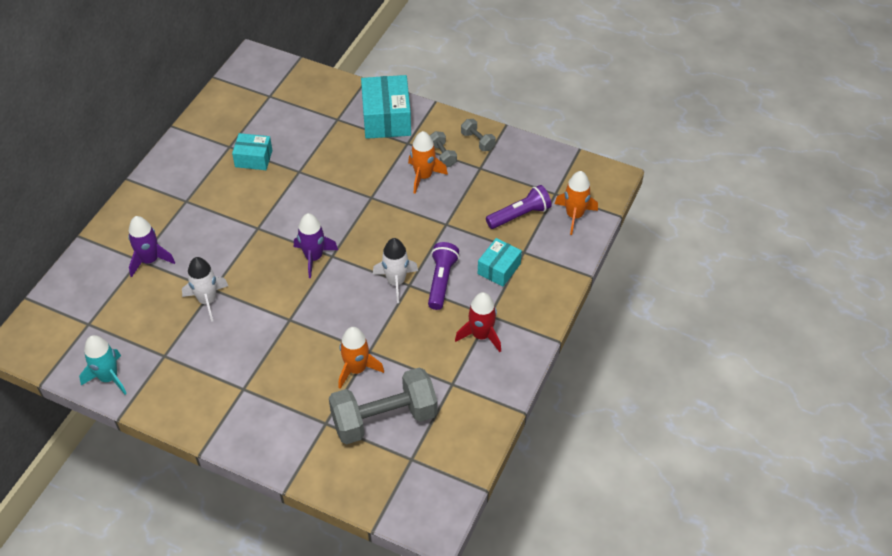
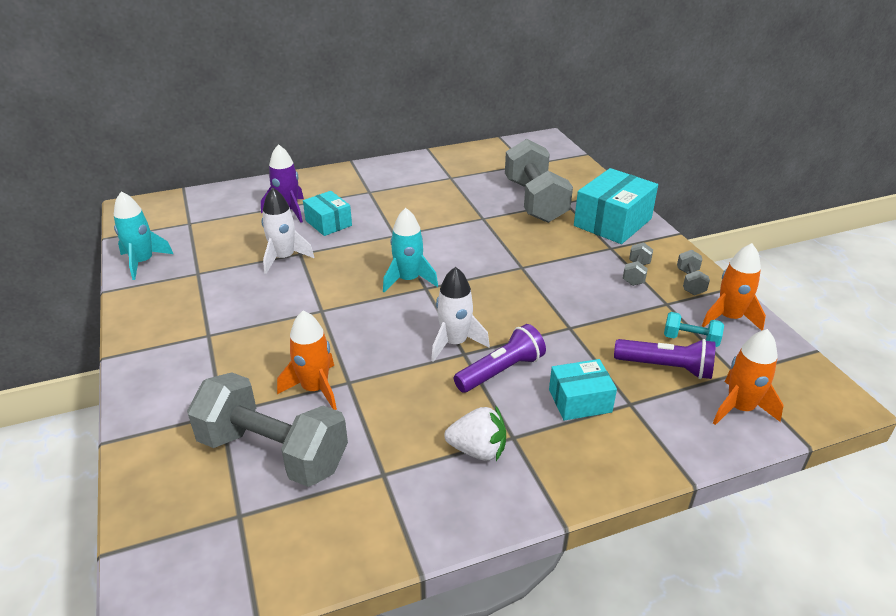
camera: 45 degrees right, 15 degrees down
(253, 158) = (458, 193): turquoise box -> turquoise box (328, 223)
(314, 257) = (408, 280): purple rocket -> turquoise rocket
(316, 131) = (535, 201): none -> grey dumbbell
(423, 176) = (595, 279): orange rocket -> orange rocket (729, 318)
(481, 335) = (478, 450): red rocket -> white strawberry
(515, 186) = (690, 339): none -> turquoise dumbbell

